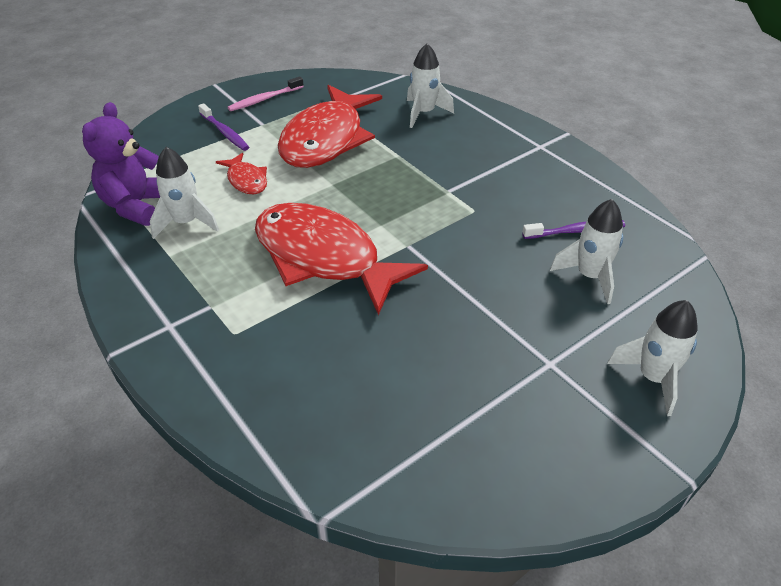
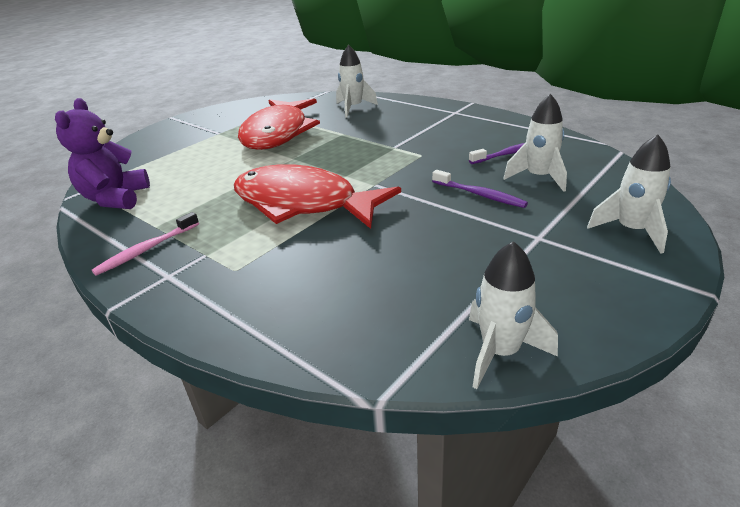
camera: 10 degrees left, 10 degrees down
(186, 223) = (166, 202): white rocket -> white rocket (500, 352)
(225, 132) = (187, 142): purple toothbrush -> purple toothbrush (479, 195)
(246, 180) = (215, 167): red fish -> none
(264, 99) = (216, 119): pink toothbrush -> pink toothbrush (147, 249)

